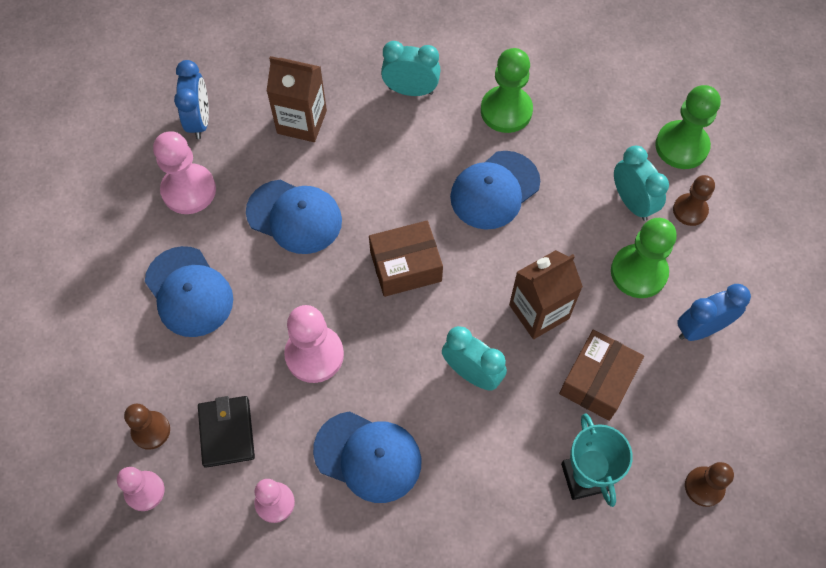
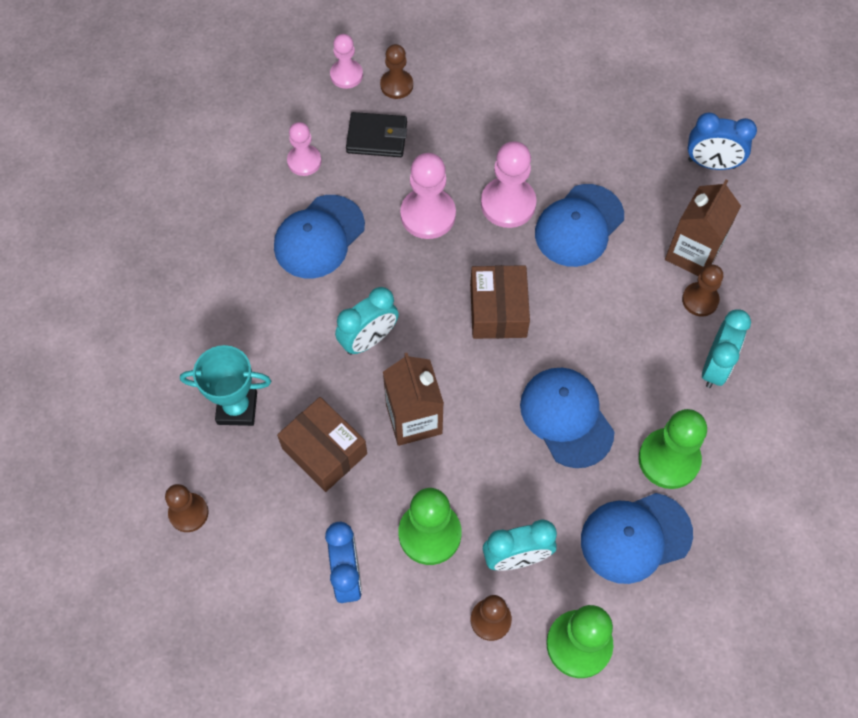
camera: 105 degrees right, 0 degrees up
(189, 190) = (630, 143): pink pawn -> pink pawn (508, 204)
(189, 292) = (520, 129): blue cap -> blue cap (635, 537)
(349, 110) = (700, 300): none -> brown pawn

